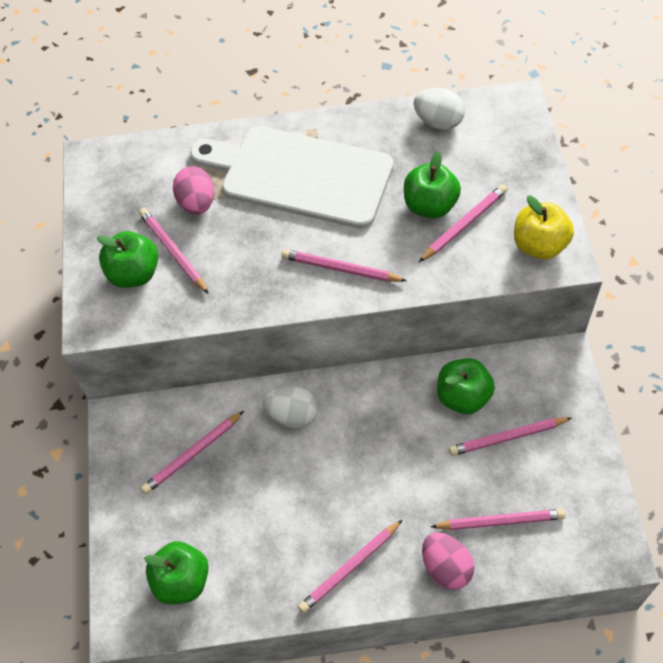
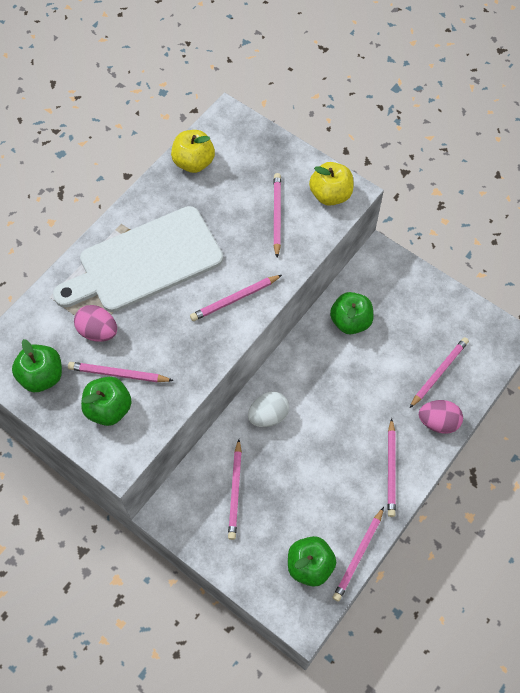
camera: 50 degrees left, 5 degrees up
(430, 206) = (245, 219): green apple -> green apple (42, 376)
(438, 121) = (194, 162): white egg -> yellow apple
(507, 437) = (396, 324): pink pencil -> pink pencil (358, 555)

